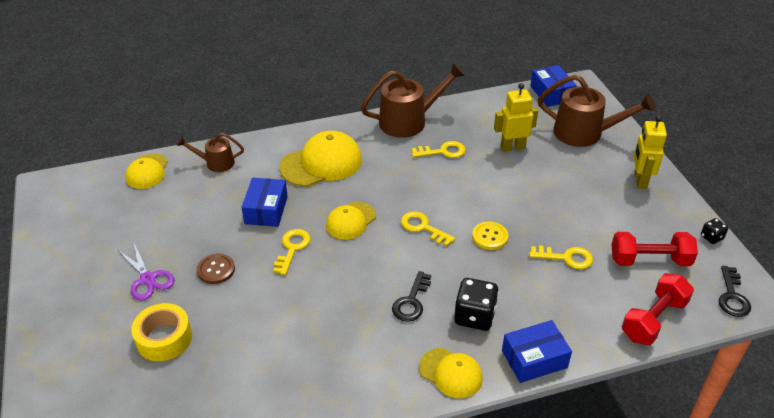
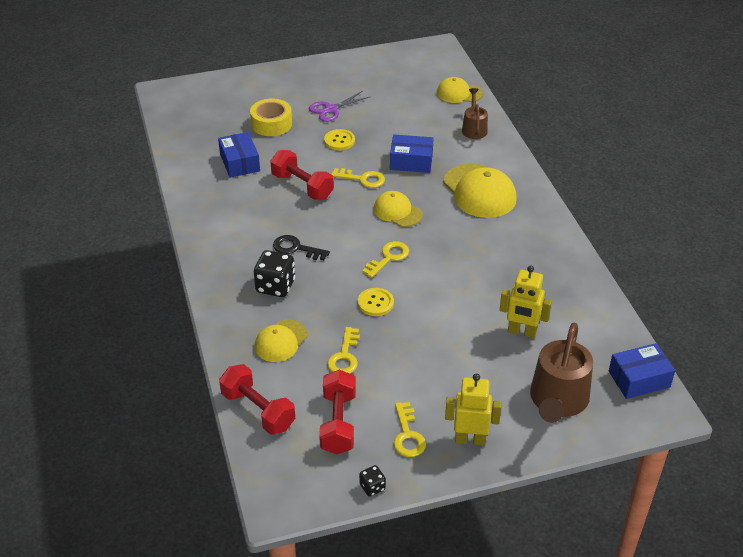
camera: 90 degrees right, 0 degrees up
(216, 270) = (339, 141): brown button -> yellow button
(300, 300) = (302, 186): none -> red dumbbell
(409, 121) = (559, 251): brown watering can -> none
(442, 151) = (507, 275): yellow key -> yellow key (407, 435)
(451, 373) = (217, 269): yellow cap -> yellow cap (281, 341)
(512, 147) = (521, 332): yellow robot -> yellow robot turned 120 degrees clockwise
(534, 359) = (224, 320): blue box -> blue box (240, 163)
(732, 296) = (282, 483): black key -> none

